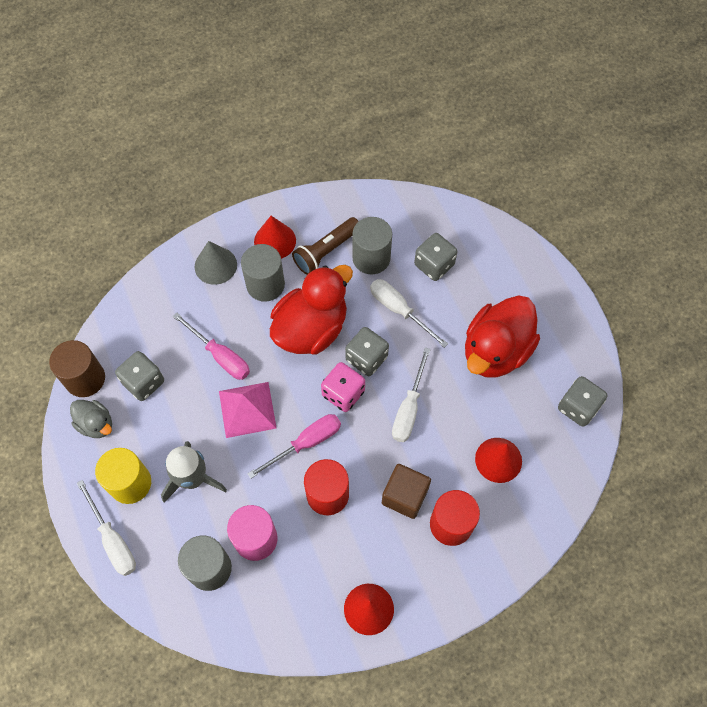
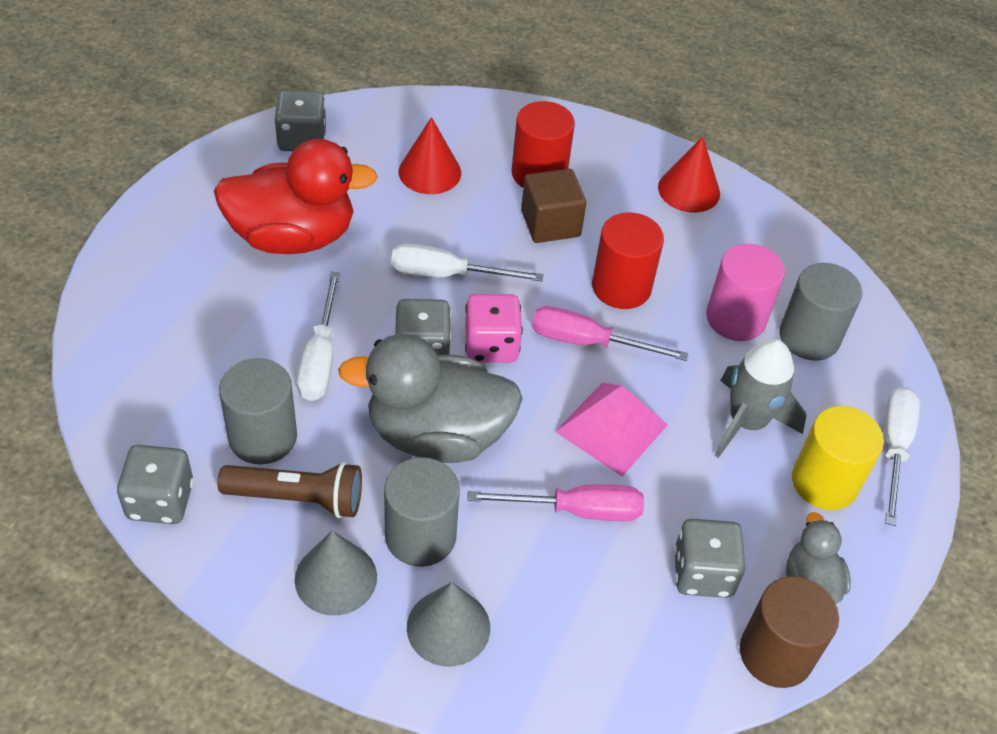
camera: 135 degrees left, 15 degrees down
(220, 356) = (576, 510): pink screwdriver -> pink screwdriver turned 90 degrees clockwise
(275, 241) = (336, 578): red cone -> grey cone
(311, 329) = (437, 434): red duck -> grey duck
(409, 408) = (447, 274): white screwdriver -> white screwdriver turned 150 degrees counterclockwise
(434, 265) = (214, 360): grey dice -> grey dice (160, 501)

